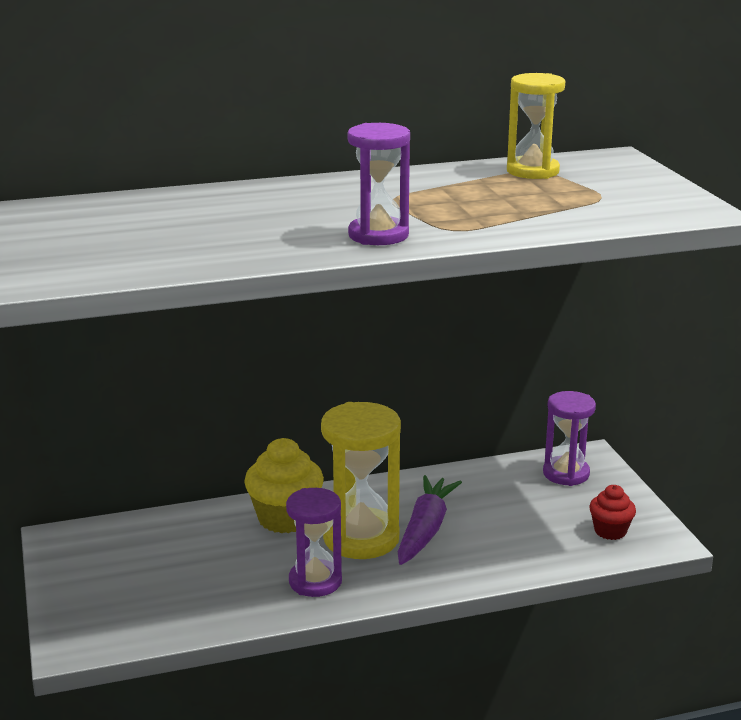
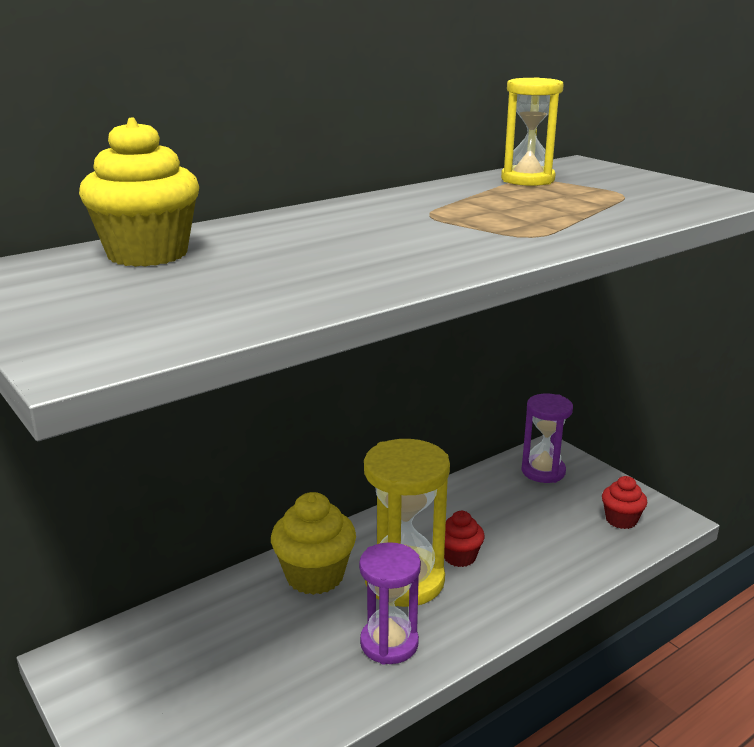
camera: 20 degrees left, 0 degrees up
(133, 209) = (148, 254): none -> yellow cupcake
(378, 235) = (465, 250): purple hourglass -> none
(425, 530) = (459, 557): purple carrot -> red cupcake

